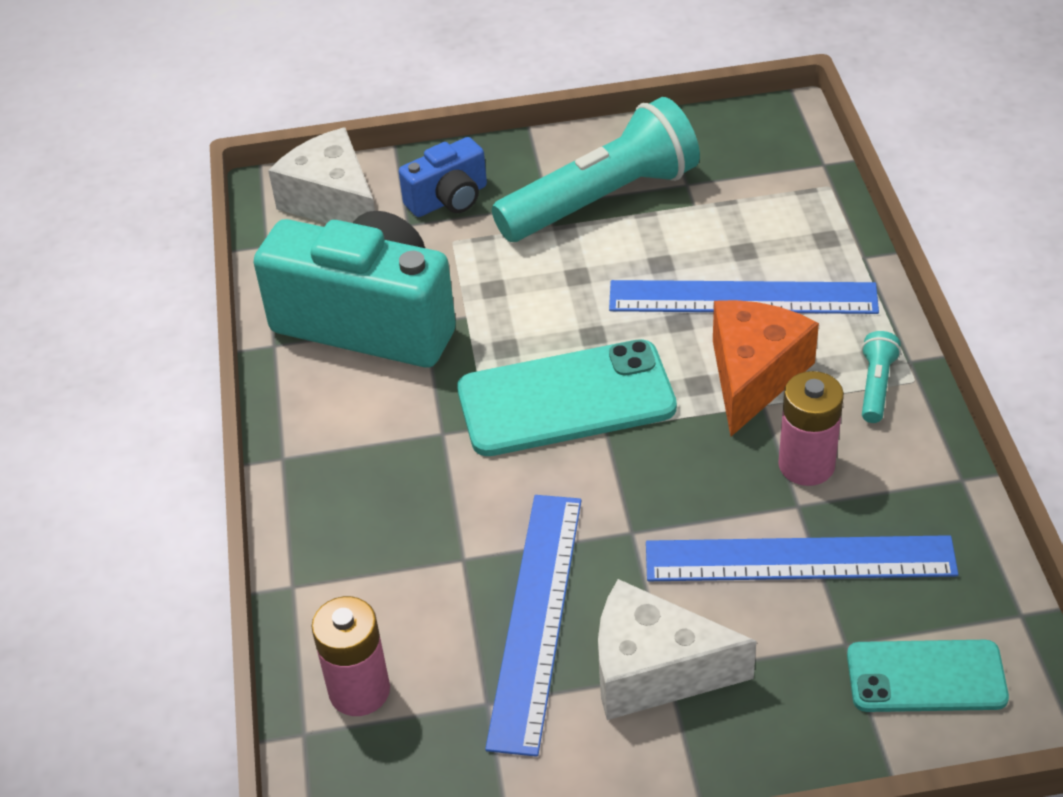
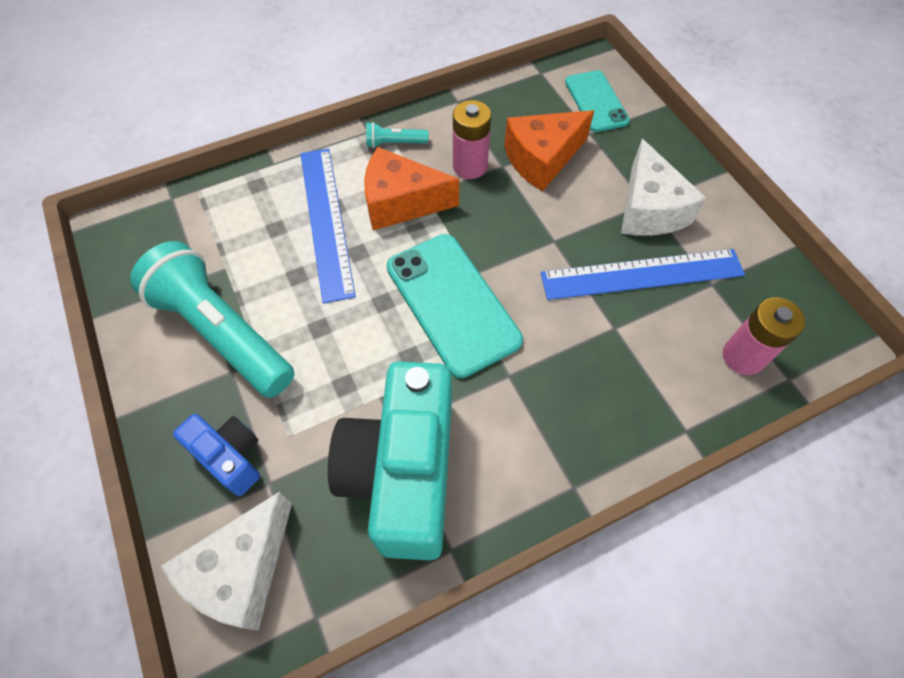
camera: 110 degrees left, 15 degrees up
(799, 559) = (542, 159): blue ruler -> orange cheese

